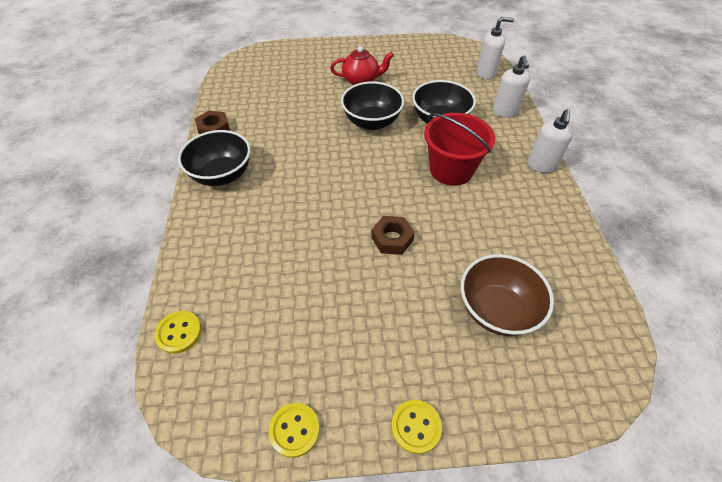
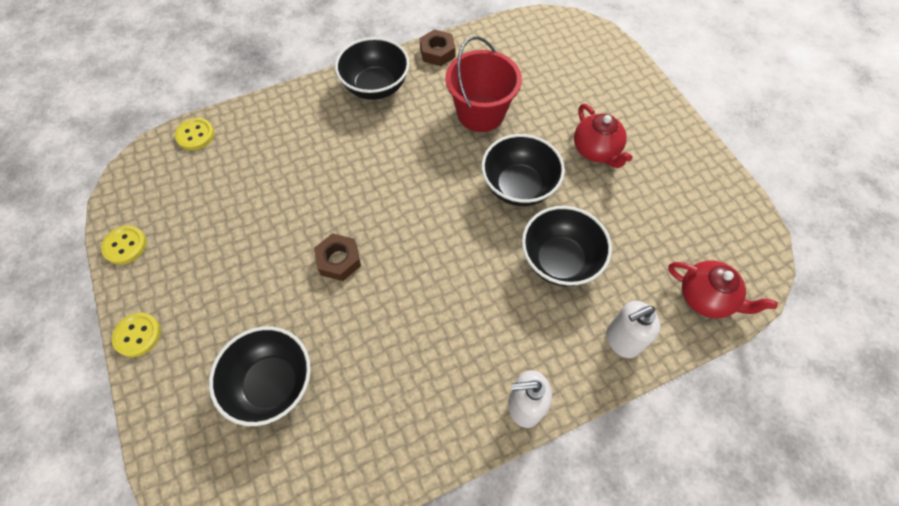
camera: 70 degrees right, 10 degrees up
(451, 170) = (469, 295): red bucket -> red bucket (480, 113)
(486, 73) = (706, 298): white soap dispenser -> red teapot
(496, 310) = (272, 384): brown bowl -> black bowl

